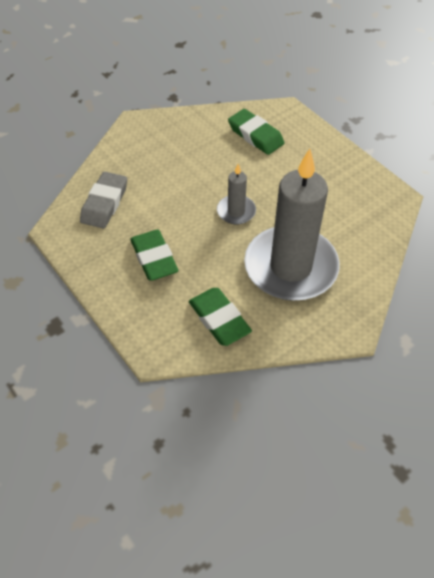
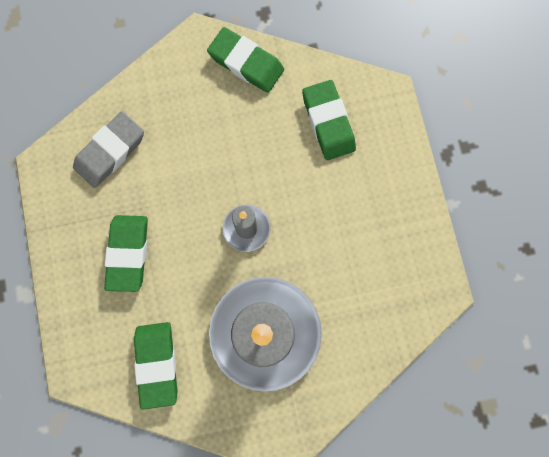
camera: 25 degrees right, 25 degrees up
(177, 124) = (246, 63): none -> green eraser

